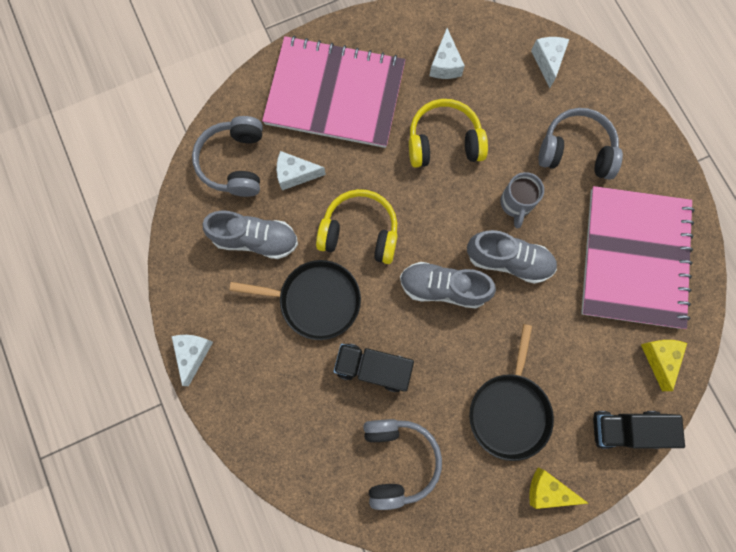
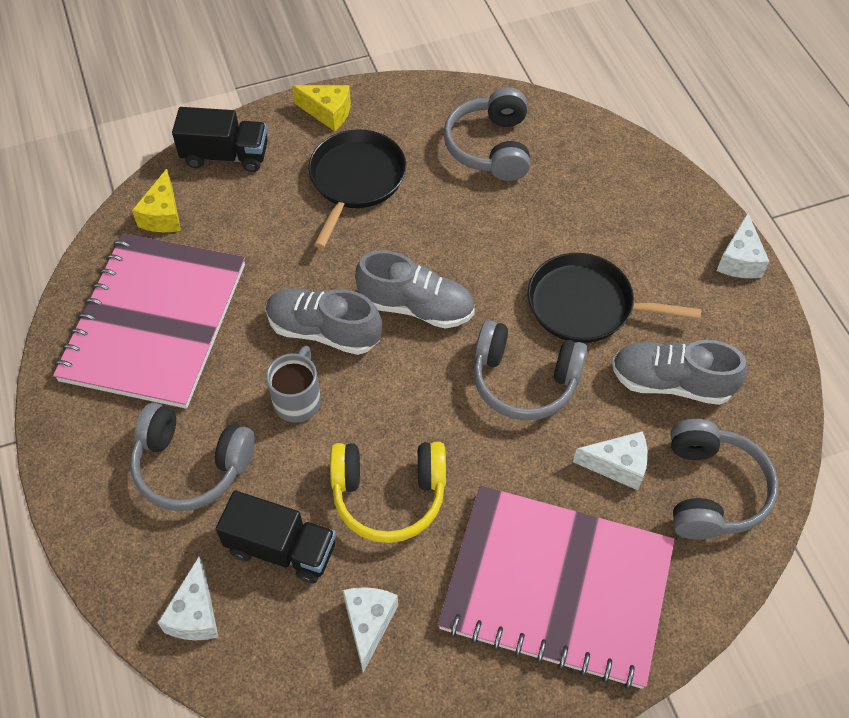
camera: 175 degrees left, 20 degrees down
(359, 232) = (524, 380): yellow headphones -> grey headphones
(373, 368) = (514, 230): black truck -> black truck (281, 548)

